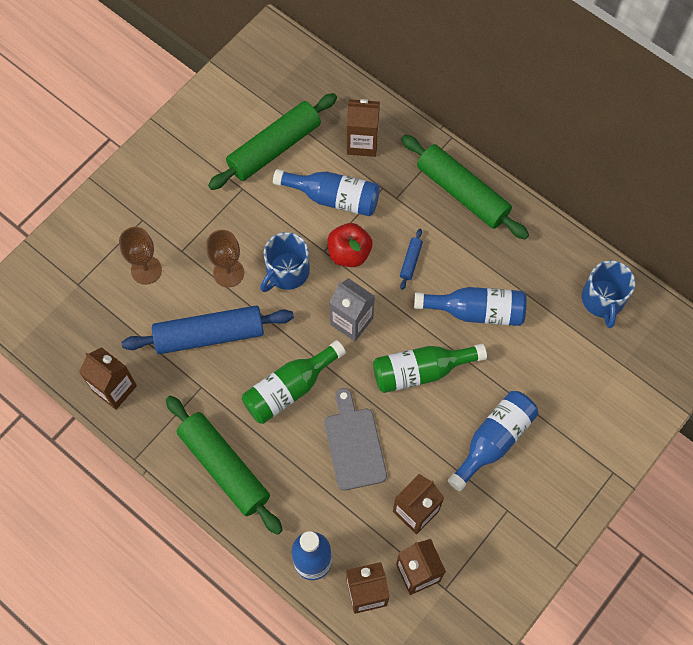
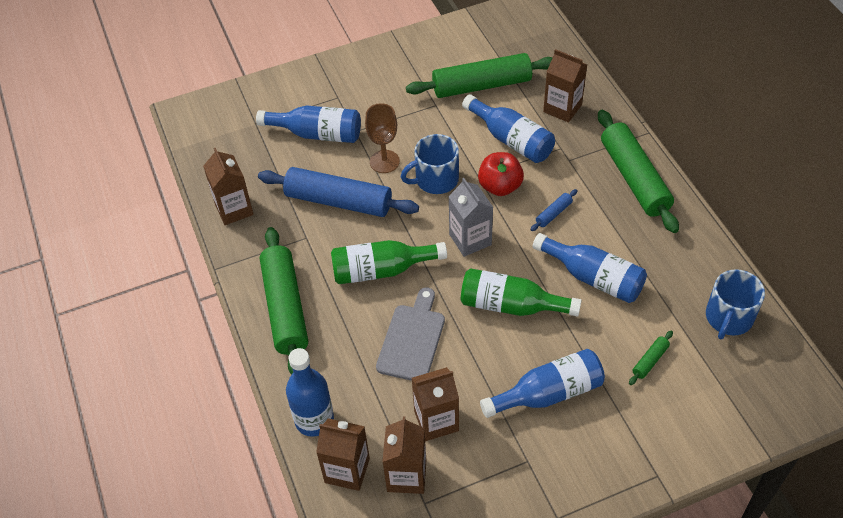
camera: 30 degrees right, 15 degrees down
(146, 270) = (317, 134): brown goblet -> blue bottle
(559, 370) = (650, 360): none -> green rolling pin

